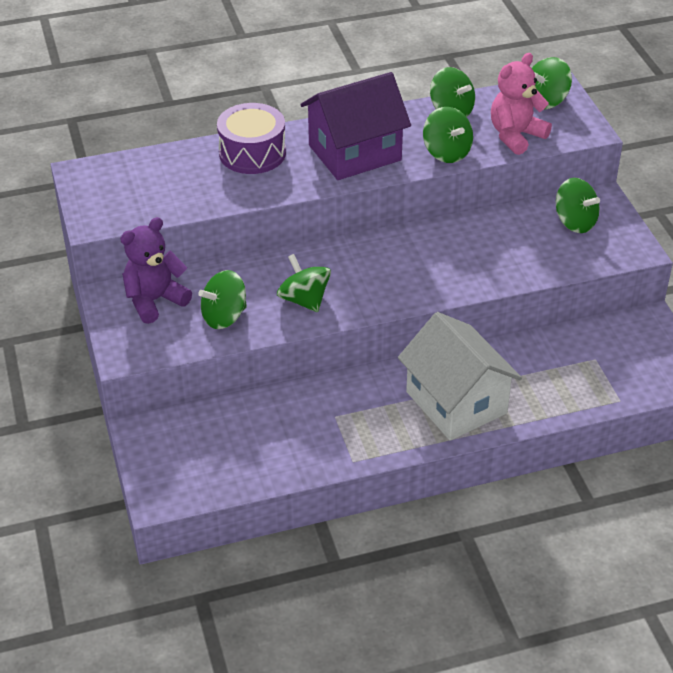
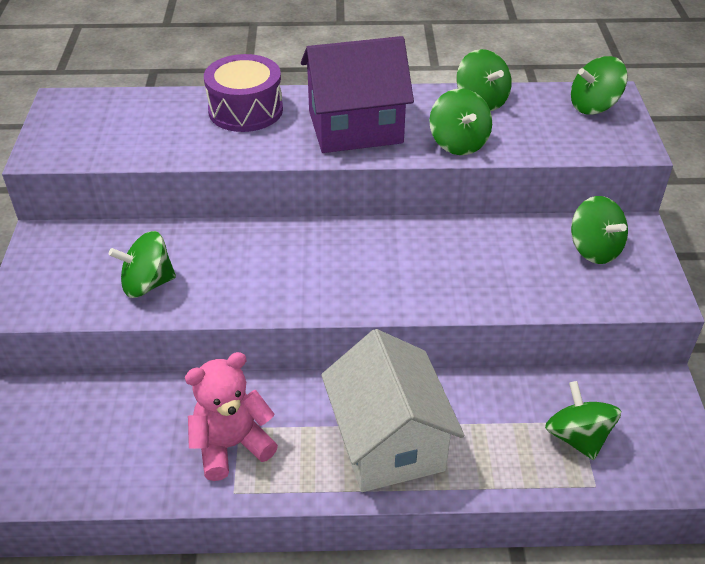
camera: 15 degrees right, 0 degrees up
(155, 300) = (85, 251): purple teddy bear -> none
(304, 300) = (244, 282): green spinning top -> green spinning top (577, 437)
(516, 136) = (545, 138): pink teddy bear -> pink teddy bear (231, 445)

